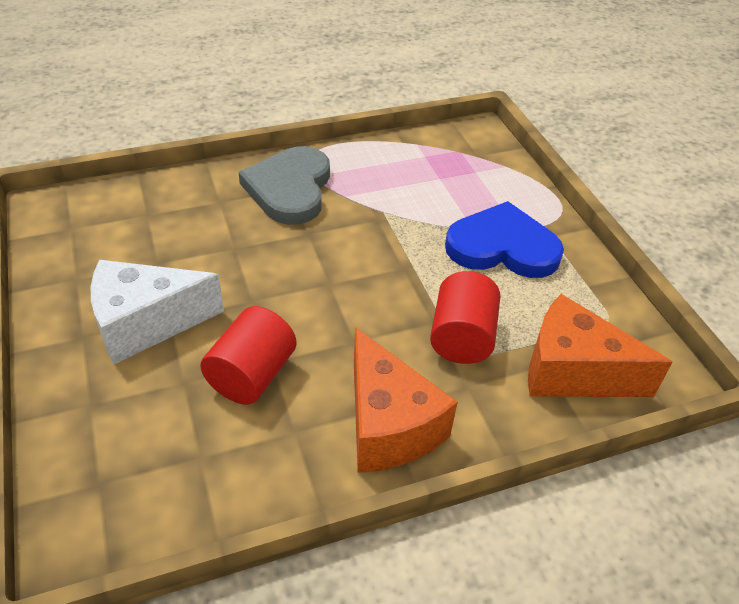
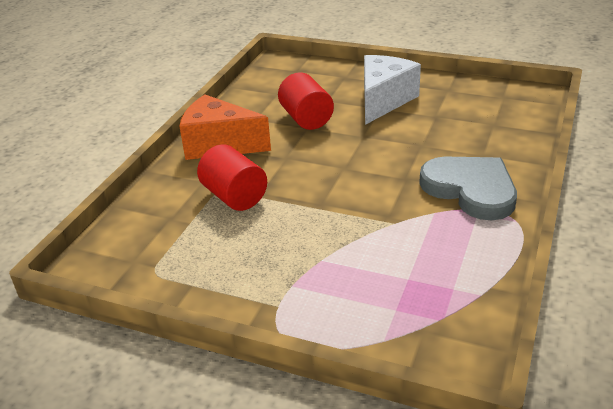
camera: 135 degrees right, 10 degrees down
(502, 247) = (284, 264): blue heart -> none
(573, 372) = (150, 225): orange cheese -> none

